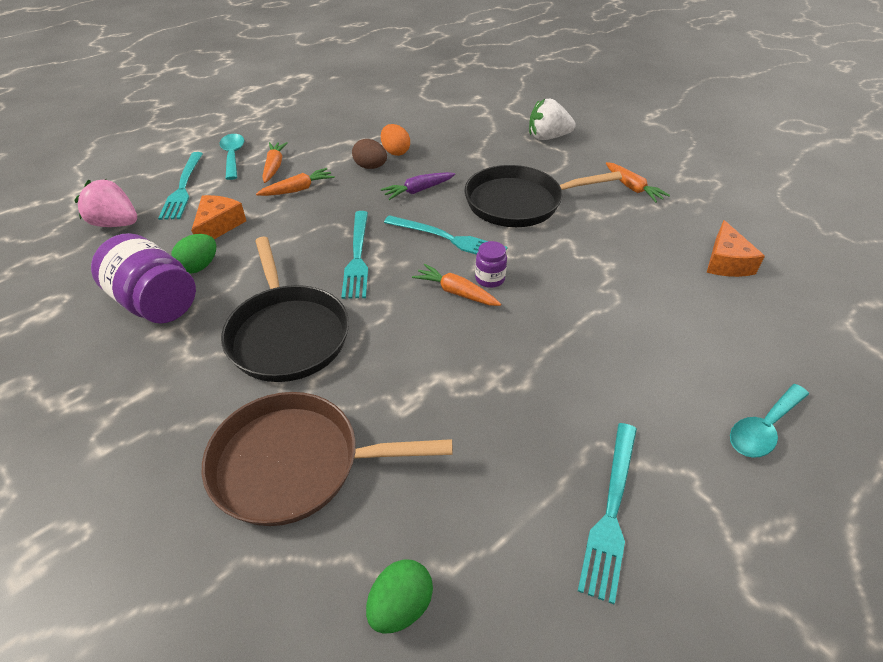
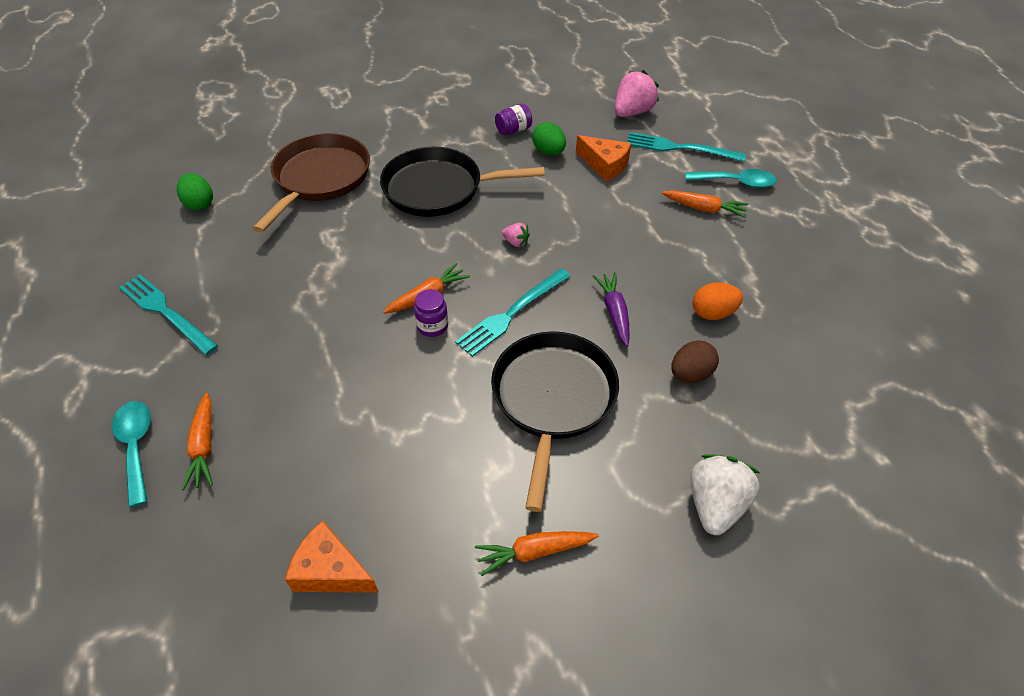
camera: 110 degrees right, 5 degrees up
(156, 303) = (513, 130): purple jar -> purple jar, size x0.48
(298, 189) = (651, 220): orange carrot -> orange carrot (204, 446)
(357, 256) = (516, 242): turquoise fork -> pink strawberry
(370, 167) = (681, 283): brown egg -> brown egg (690, 374)

